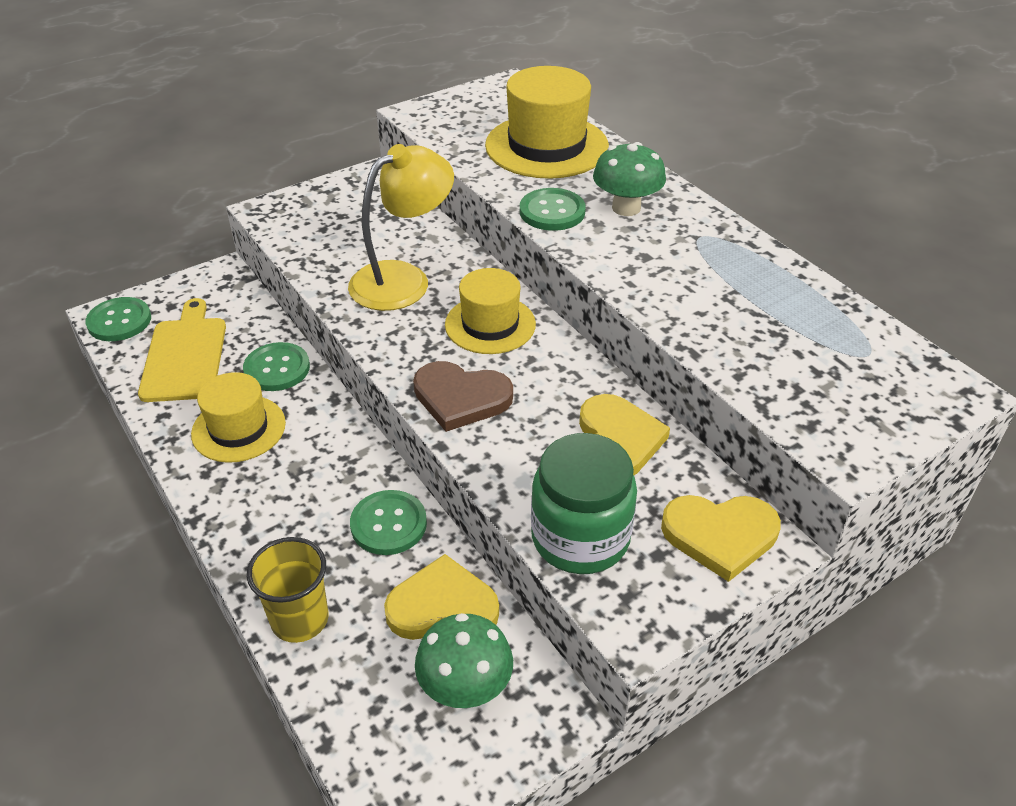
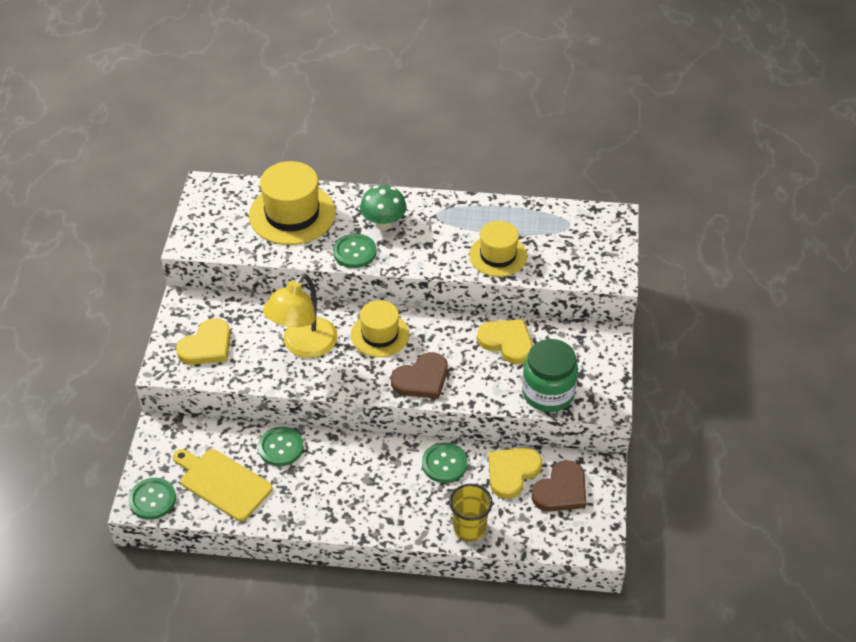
camera: 50 degrees left, 5 degrees up
(238, 428) = (313, 488): yellow hat -> yellow hat (498, 255)
(403, 279) = (303, 346): yellow lamp -> yellow lamp turned 150 degrees counterclockwise
(465, 688) = (561, 490): green mushroom -> brown heart
(720, 535) = (590, 348): yellow heart -> yellow heart (207, 346)

